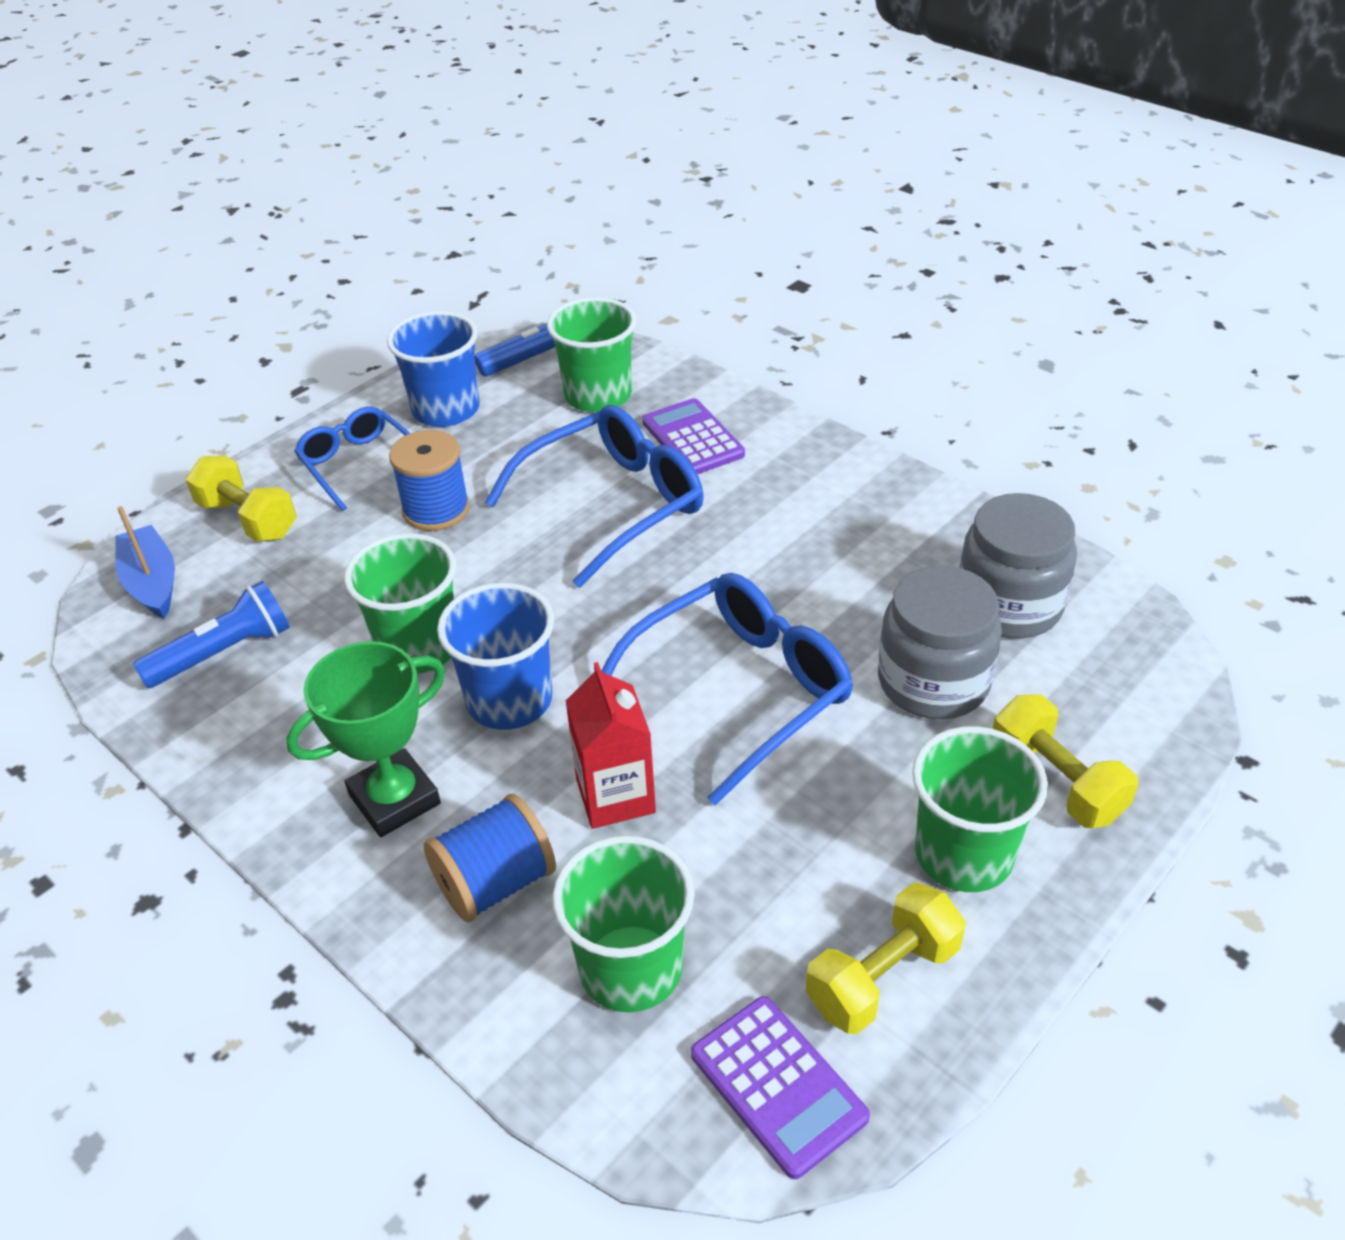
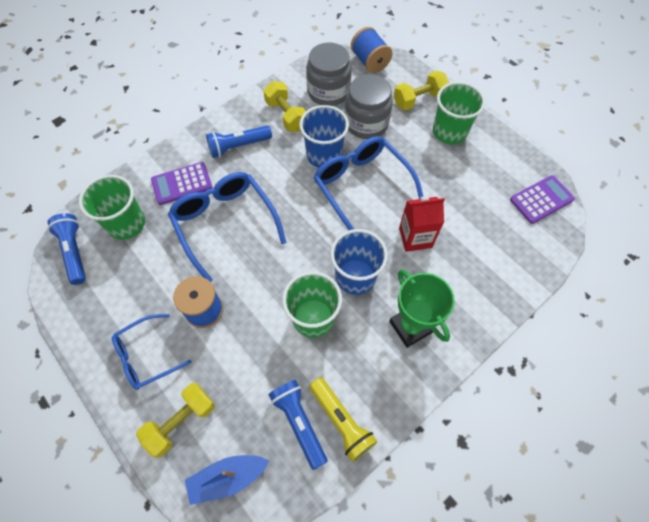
camera: 85 degrees left, 20 degrees up
(216, 708) = (341, 421): none -> yellow flashlight
(446, 410) = (108, 305): blue cup -> blue cup (324, 155)
(495, 883) = (458, 285): blue spool -> blue spool (370, 62)
(631, 968) = (497, 239): green cup -> none
(800, 492) = (238, 146): none -> blue flashlight
(882, 977) = (499, 164): yellow dumbbell -> yellow dumbbell (286, 115)

